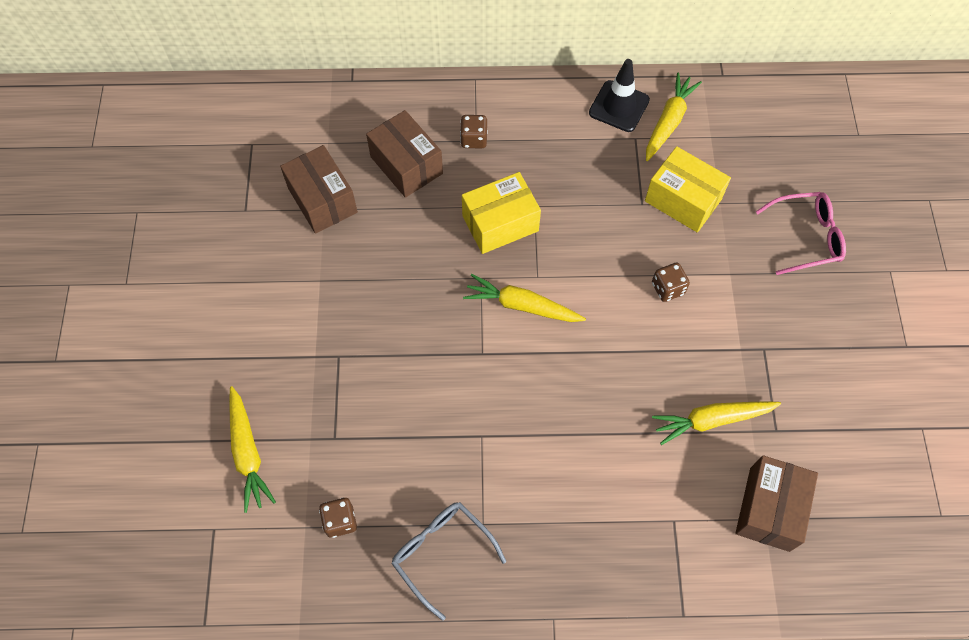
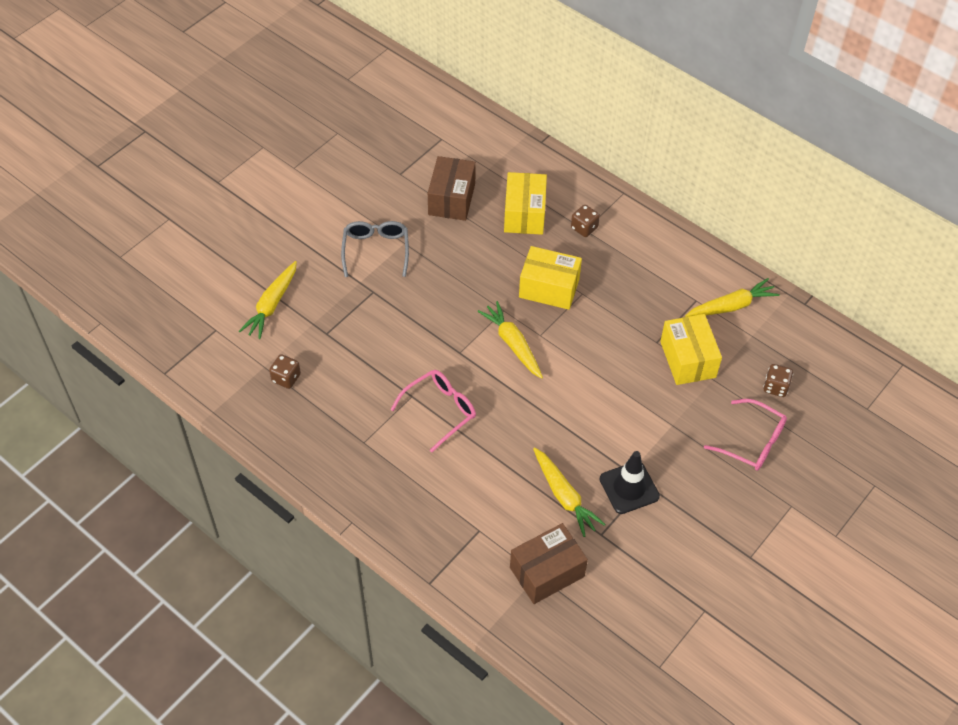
camera: 40 degrees right, 10 degrees down
(406, 165) = (524, 214): brown box -> yellow box
(441, 553) = (324, 438): grey glasses -> grey glasses (376, 250)
(522, 428) = (440, 410): none -> pink glasses
(619, 106) = (706, 273): black traffic cone -> black traffic cone (629, 488)
(667, 288) = (619, 402): brown dice -> brown dice (775, 387)
(711, 420) = (564, 496): yellow carrot -> yellow carrot turned 150 degrees counterclockwise

